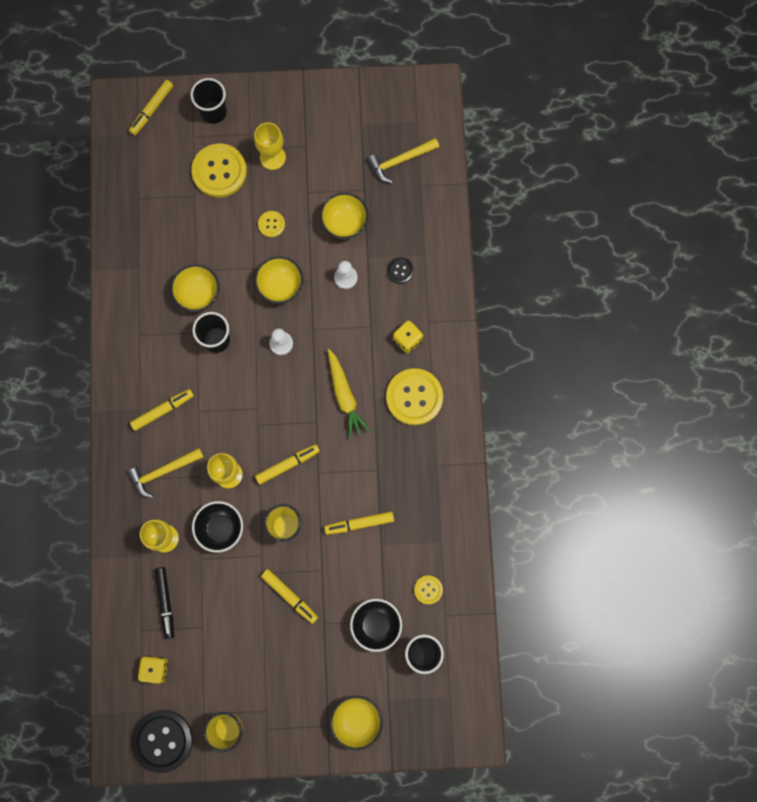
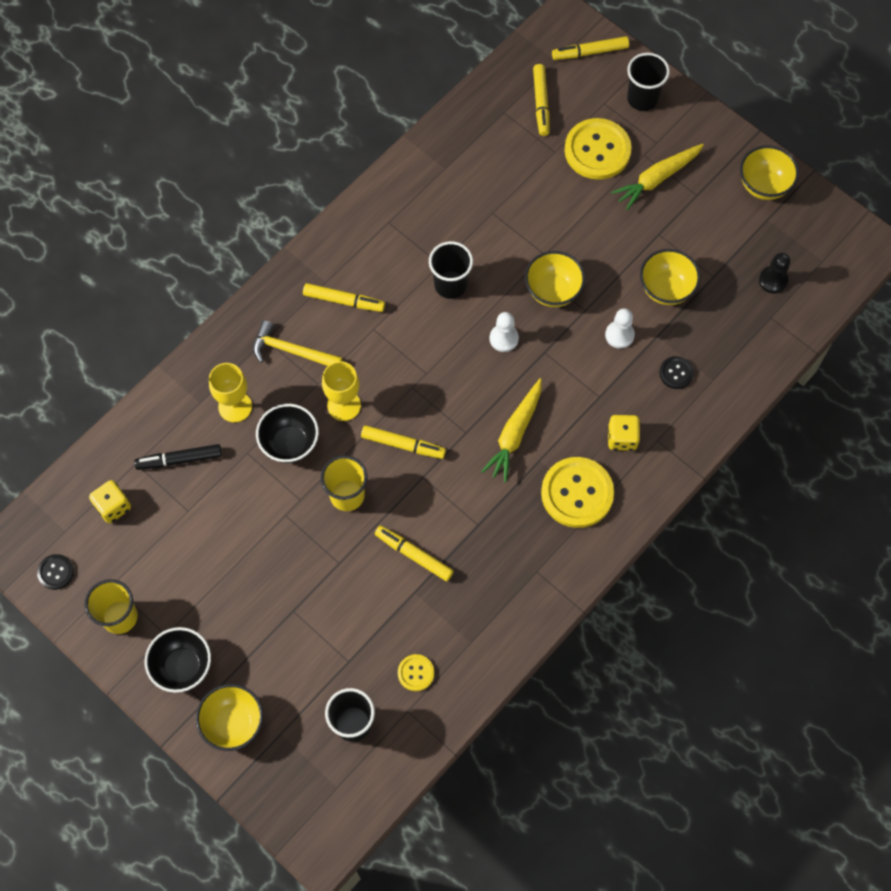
camera: 45 degrees right, 10 degrees down
(162, 740) = (56, 572): black button -> black button, size x0.49
(165, 602) = (180, 459): black marker -> black marker turned 45 degrees clockwise
(198, 294) = (473, 234): yellow bowl -> yellow bowl (763, 185)
(271, 224) = (598, 233): yellow button -> none
(272, 157) = (657, 179): yellow goblet -> yellow carrot
(289, 596) = (288, 557): yellow marker -> yellow marker (541, 103)
(376, 625) = (337, 657): black bowl -> black bowl (183, 666)
(400, 161) = (773, 280): yellow hammer -> black pawn

